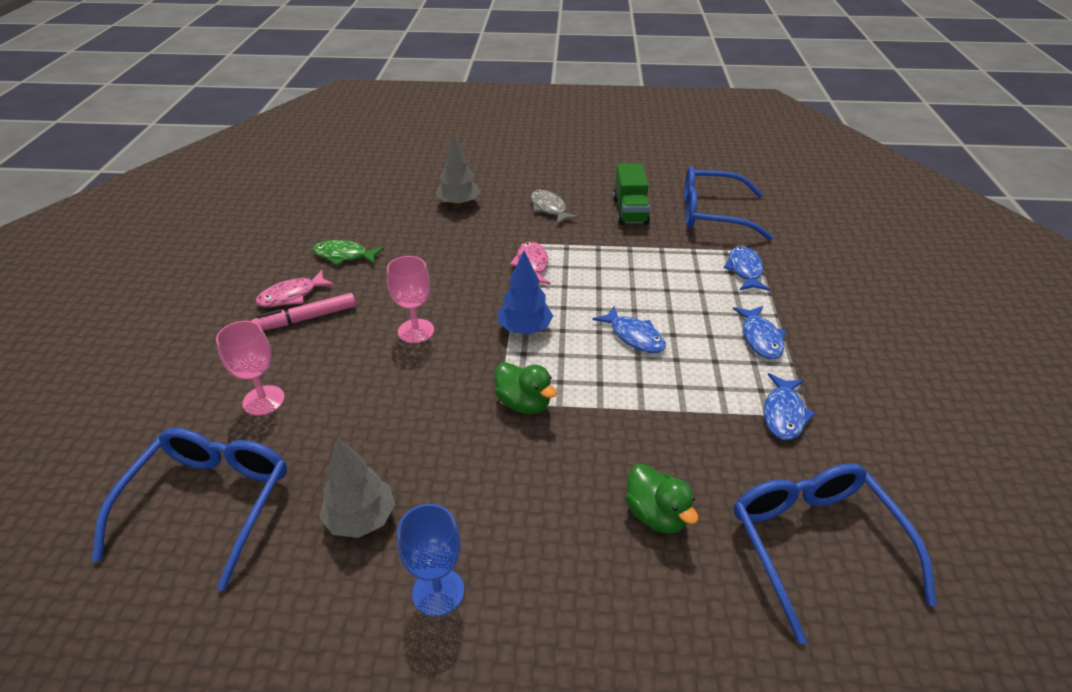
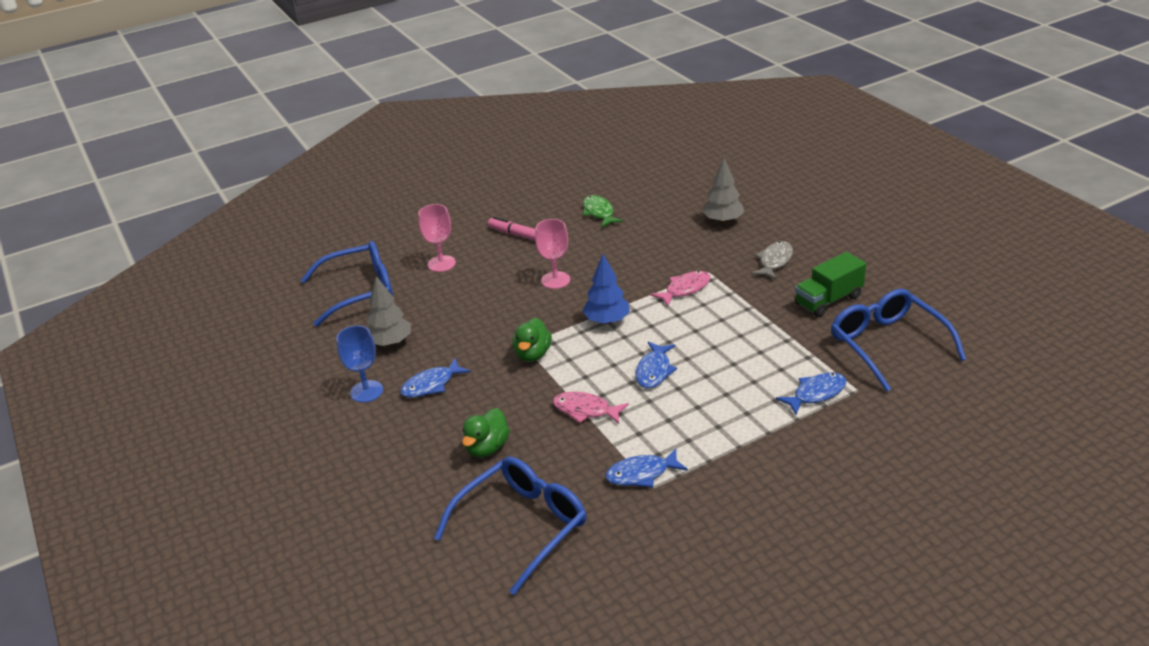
camera: 60 degrees right, 5 degrees down
(292, 296) = (536, 219): pink fish -> pink fish (585, 410)
(760, 338) = (724, 434): blue fish -> blue fish (431, 385)

